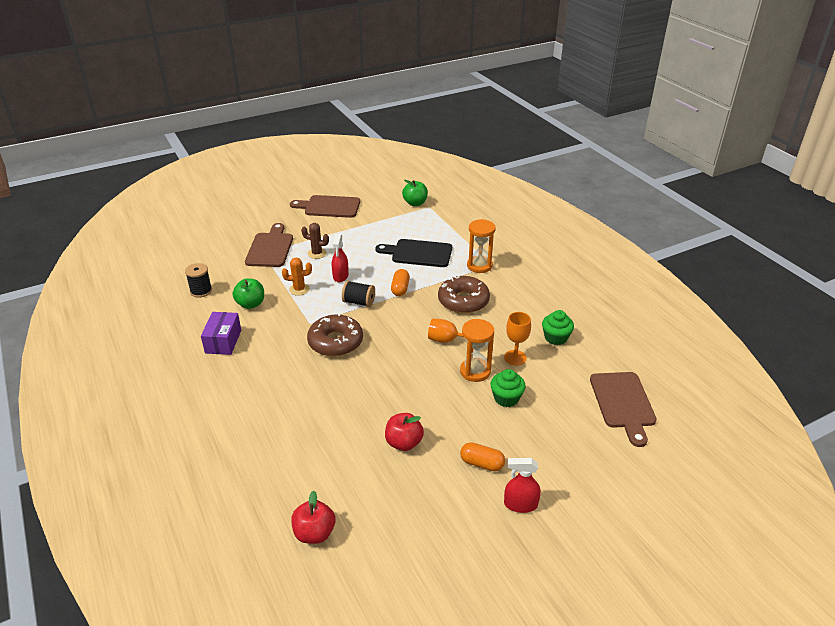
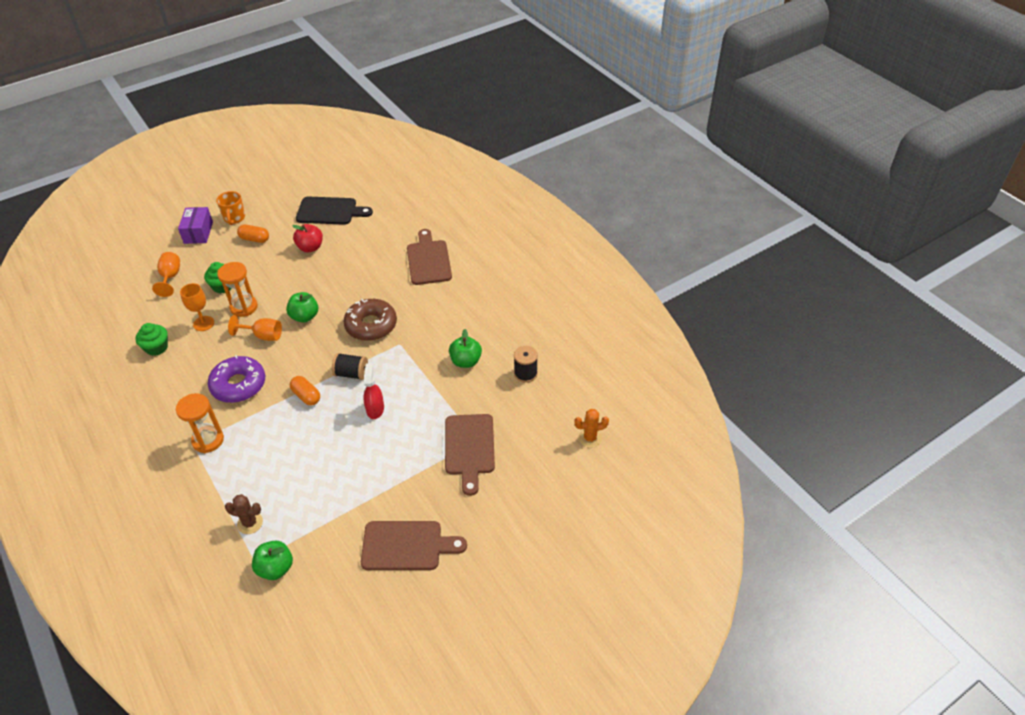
camera: 175 degrees right, 10 degrees up
(223, 341) = (477, 317): purple box -> purple box (198, 232)
(299, 289) = (419, 385): orange cactus -> orange cactus (590, 438)
(314, 533) = (369, 194): red apple -> none
(317, 253) = (408, 444): brown cactus -> brown cactus (250, 523)
(400, 289) = (306, 396): orange capsule -> orange capsule turned 45 degrees counterclockwise
(406, 356) = (304, 317): none -> green apple
(418, 253) = (280, 456): black cutting board -> black cutting board (330, 211)
(463, 301) = (238, 385): brown donut -> purple donut
(520, 504) = (234, 218): red spray bottle -> orange mug
(576, 415) = (170, 277): none -> orange goblet
(623, 403) = (126, 290): brown cutting board -> brown cutting board (428, 260)

